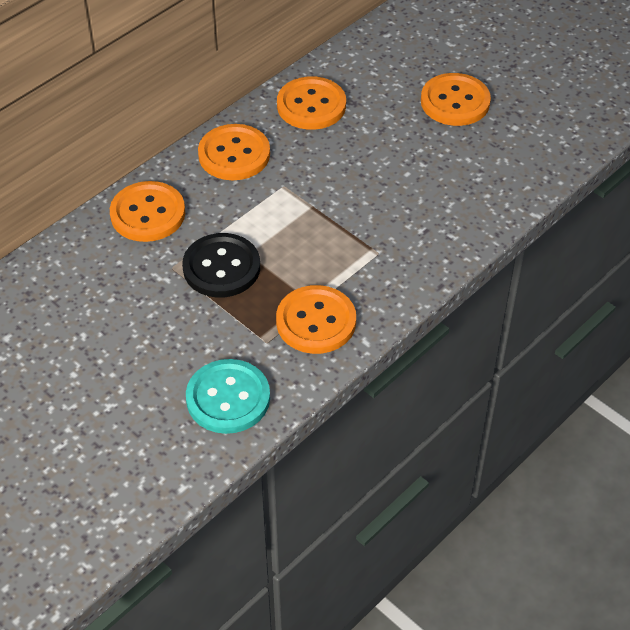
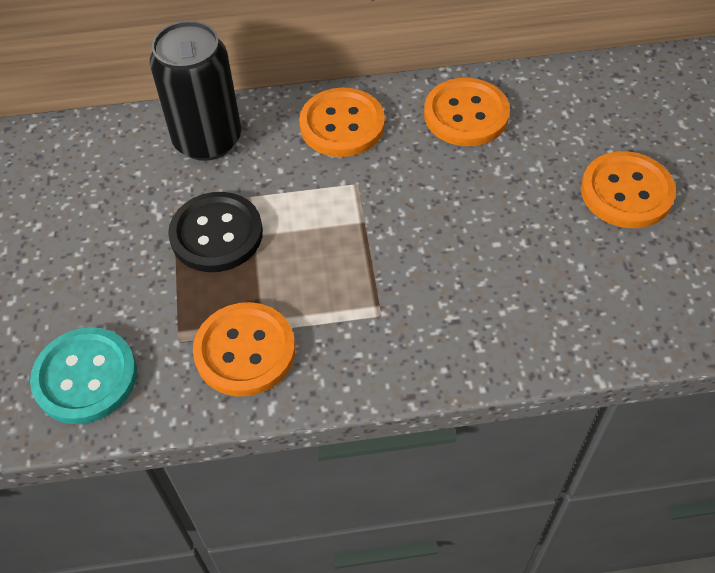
camera: 40 degrees right, 5 degrees up
(148, 214) = (207, 140): orange button -> black can

